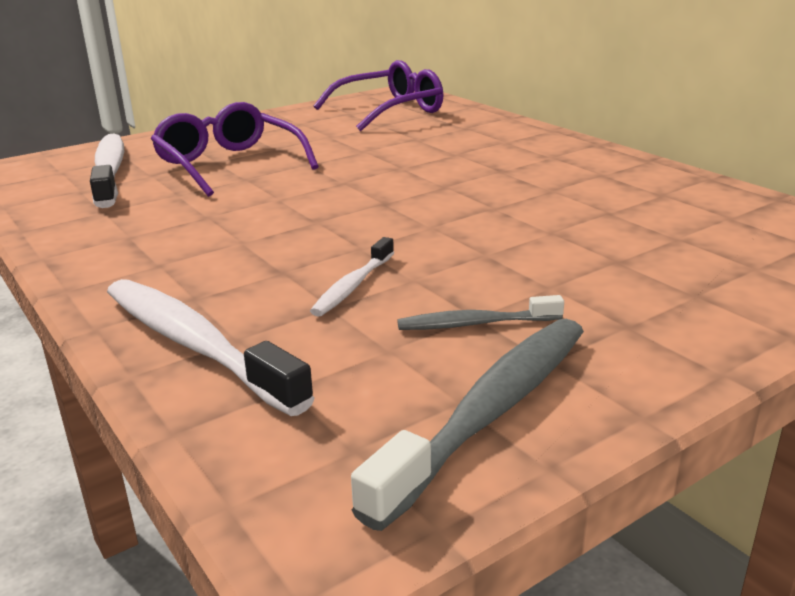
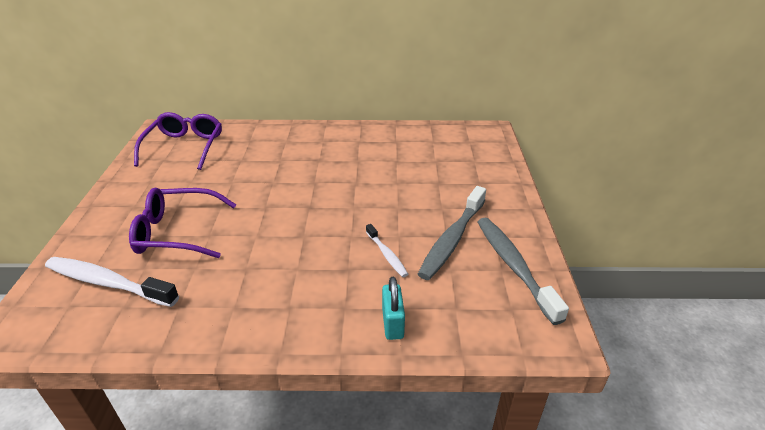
camera: 55 degrees left, 10 degrees up
(194, 344) = (392, 323): white toothbrush -> turquoise padlock
(474, 324) = (452, 239): grey toothbrush -> grey toothbrush, size x1.90

